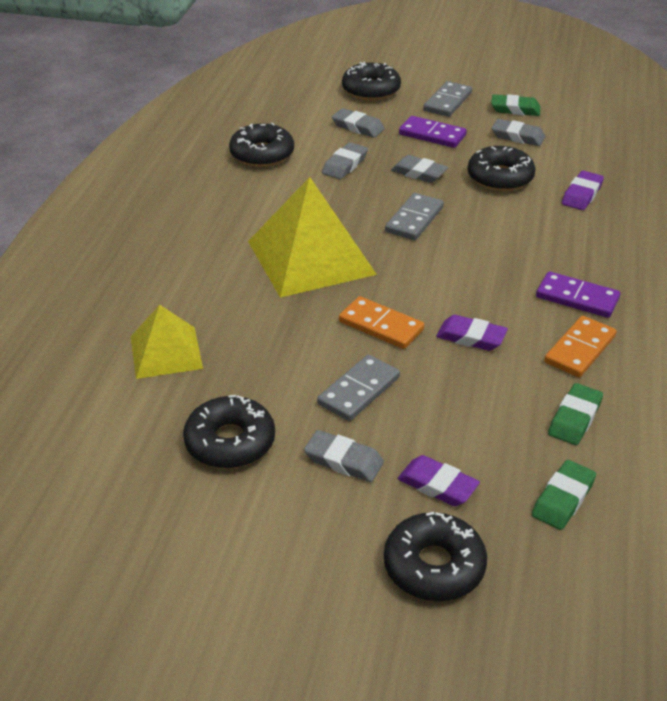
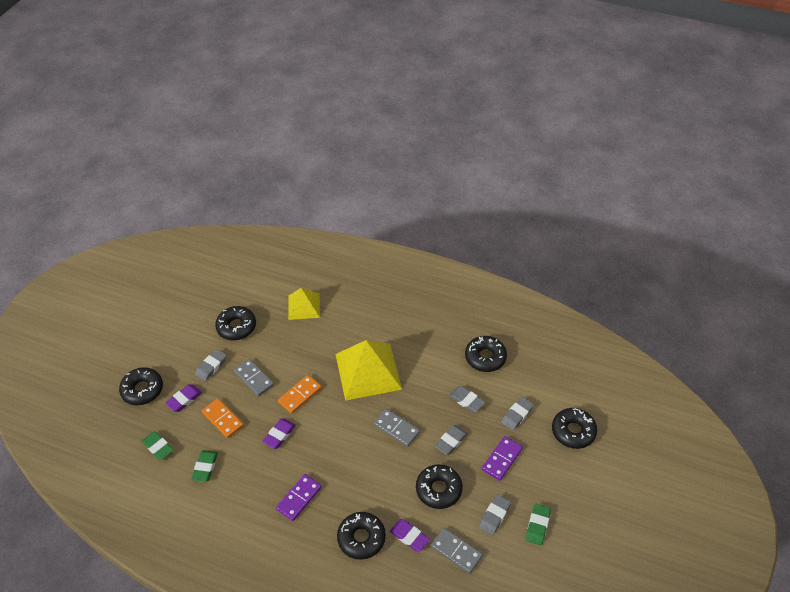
camera: 100 degrees right, 10 degrees up
(447, 102) = (552, 480): grey domino -> grey domino (456, 551)
(574, 418) = (205, 467): green eraser -> green eraser turned 60 degrees clockwise
(580, 349) = (254, 485): orange domino -> orange domino (223, 419)
(607, 232) = (361, 538): none -> black donut

